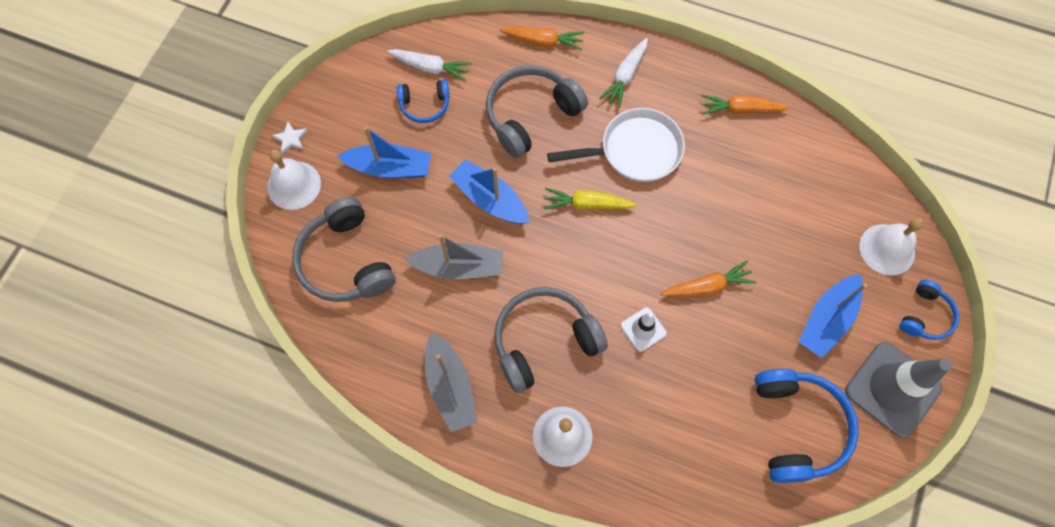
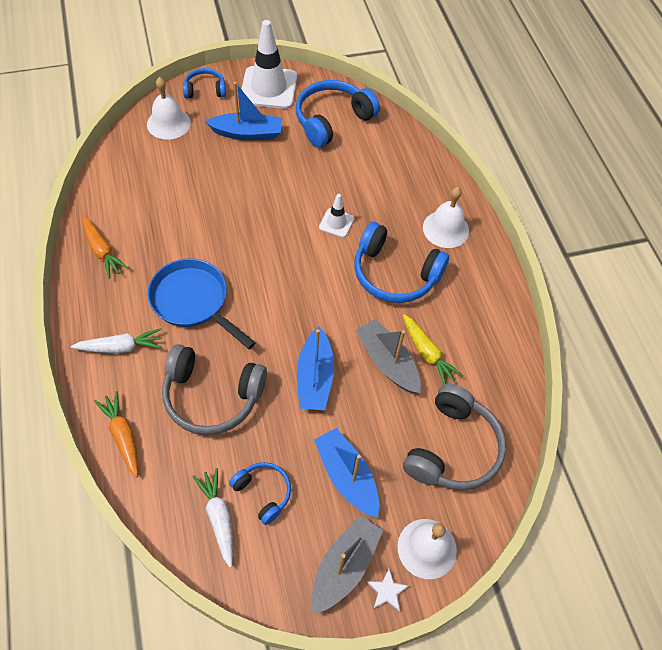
camera: 130 degrees left, 10 degrees down
(450, 386) = (475, 310): grey boat -> grey boat (344, 566)
(544, 341) = (395, 274): grey headphones -> blue headphones
(587, 204) = (266, 307): yellow carrot -> yellow carrot (427, 353)
(635, 151) = (193, 301): white pan -> blue pan
(707, 286) = (274, 203): orange carrot -> none
(892, 389) = (269, 88): grey traffic cone -> white traffic cone

